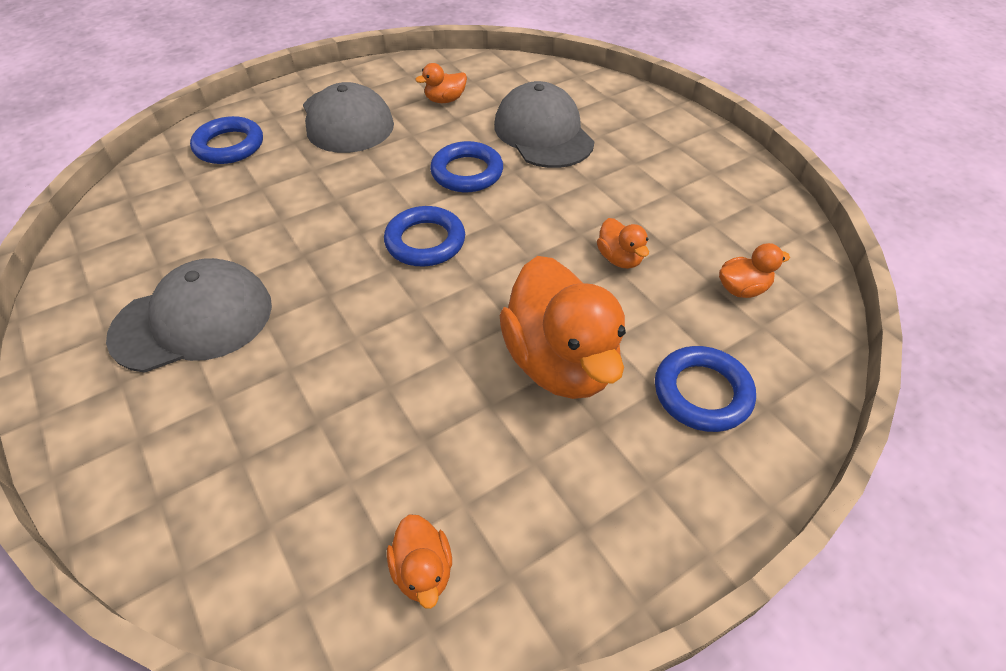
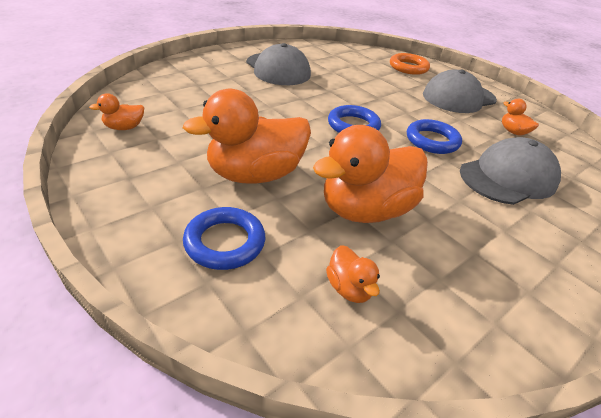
camera: 80 degrees right, 10 degrees down
(229, 146) = (408, 67): blue ring -> orange ring
(619, 258) = (365, 210): orange duck -> orange duck, size x2.24

